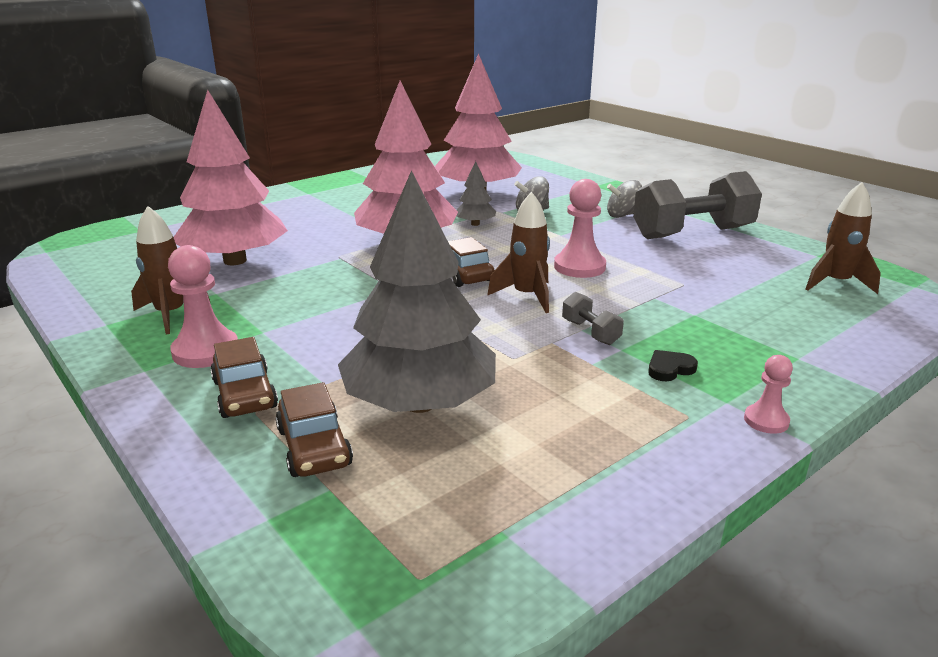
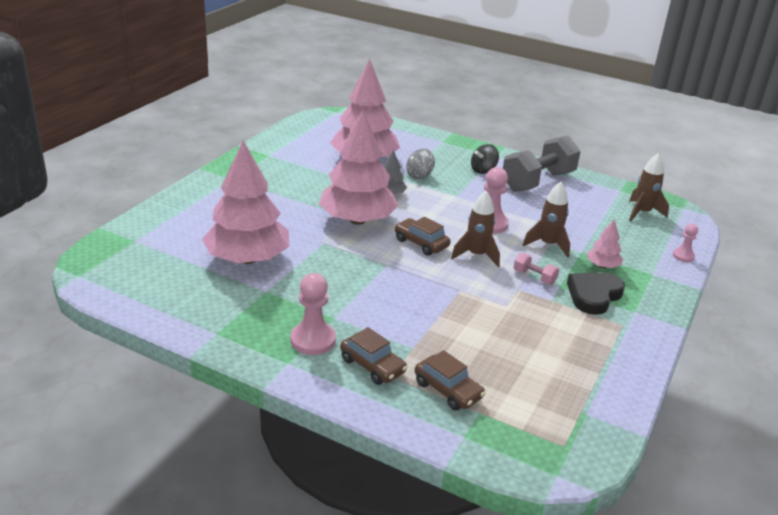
camera: 25 degrees left, 5 degrees up
(171, 314) = (255, 316): brown rocket -> brown rocket (548, 245)
(420, 403) = (480, 348): grey tree -> none
(590, 332) = (534, 277): grey dumbbell -> pink dumbbell
(623, 215) = (483, 170): grey spinning top -> black spinning top
(669, 369) = (593, 295): black heart -> black heart, size x2.04
(716, 335) = (602, 266): none -> pink tree
(766, 420) = (659, 319): pink pawn -> pink pawn (683, 256)

